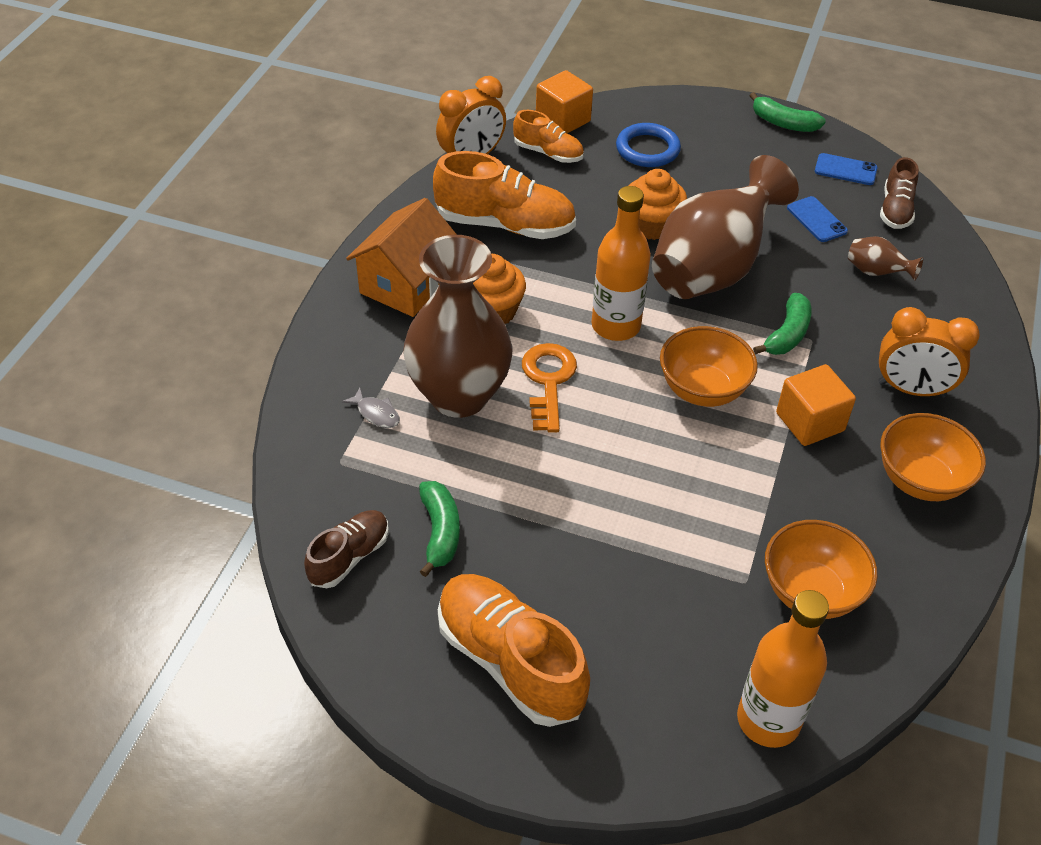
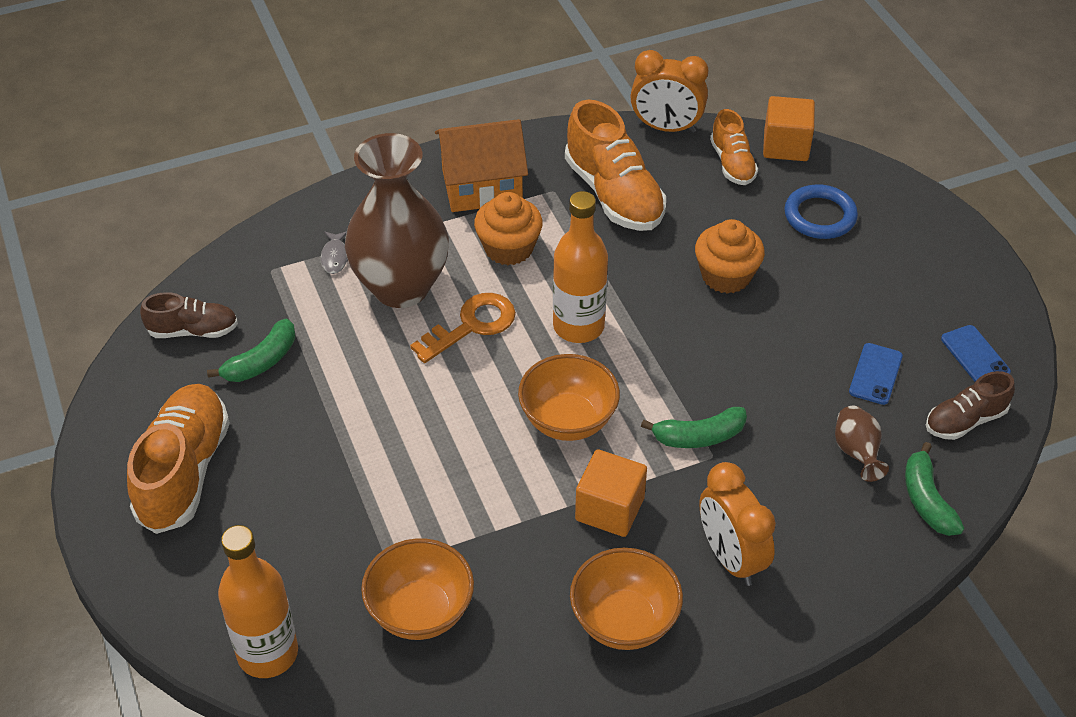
camera: 50 degrees right, 0 degrees up
(712, 269) = (719, 344): brown vase -> none
(783, 123) = (982, 277): green banana -> green banana (926, 500)

